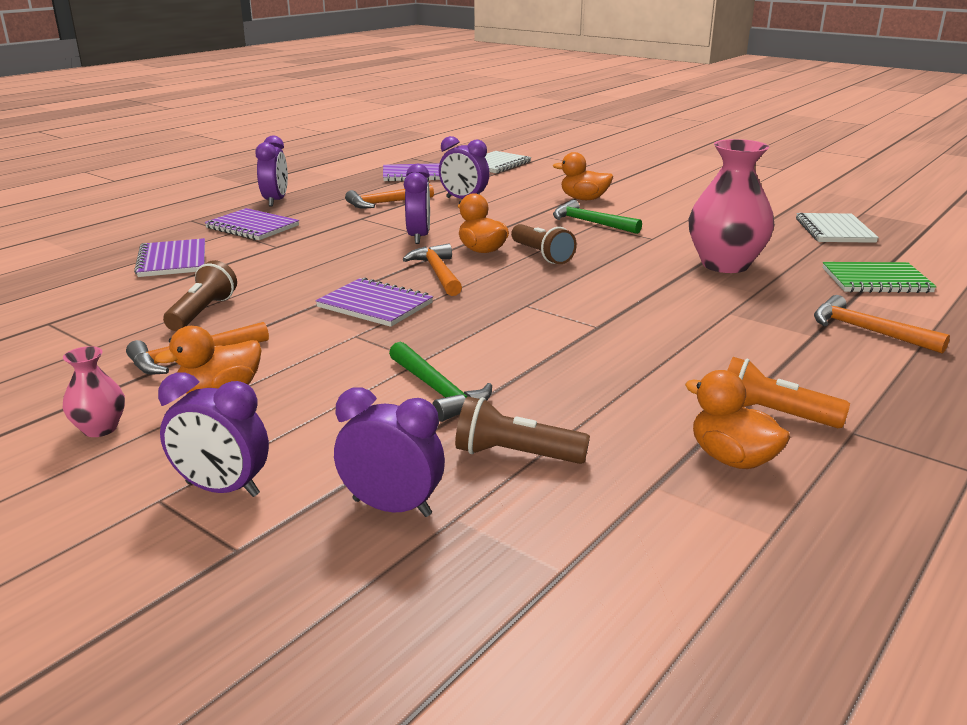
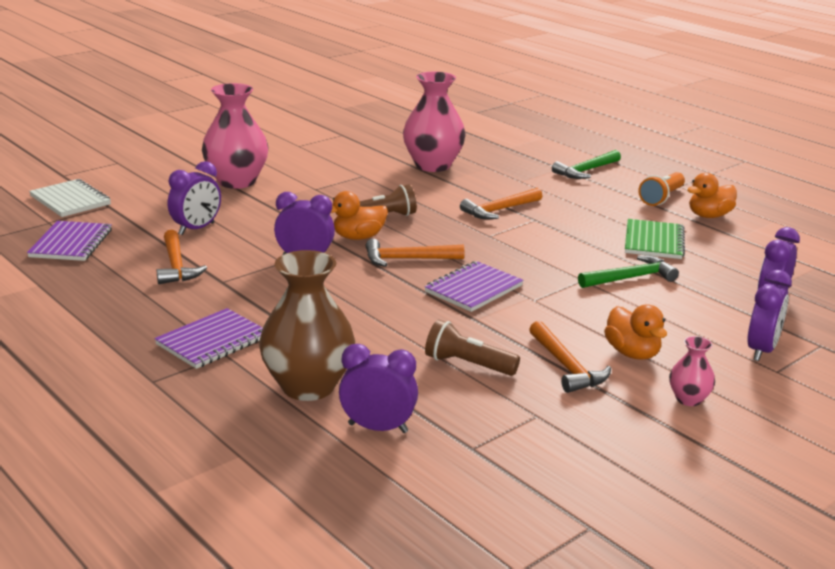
camera: 80 degrees left, 0 degrees up
(172, 260) = (308, 386): purple notebook -> brown vase
(275, 201) = (113, 326): purple clock -> purple clock (378, 428)
(515, 455) = (710, 265): brown flashlight -> none
(584, 199) = (237, 181): orange duck -> pink vase
(591, 223) = (309, 189): green hammer -> green hammer (586, 171)
(834, 230) = (378, 123): white notebook -> none
(867, 331) = (557, 155): orange hammer -> orange hammer (499, 210)
(876, 280) = (479, 135): green notebook -> green notebook (653, 241)

